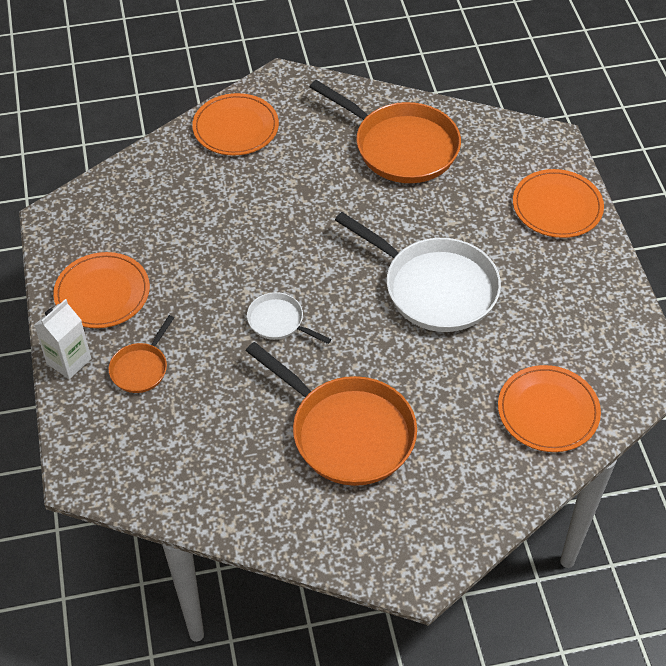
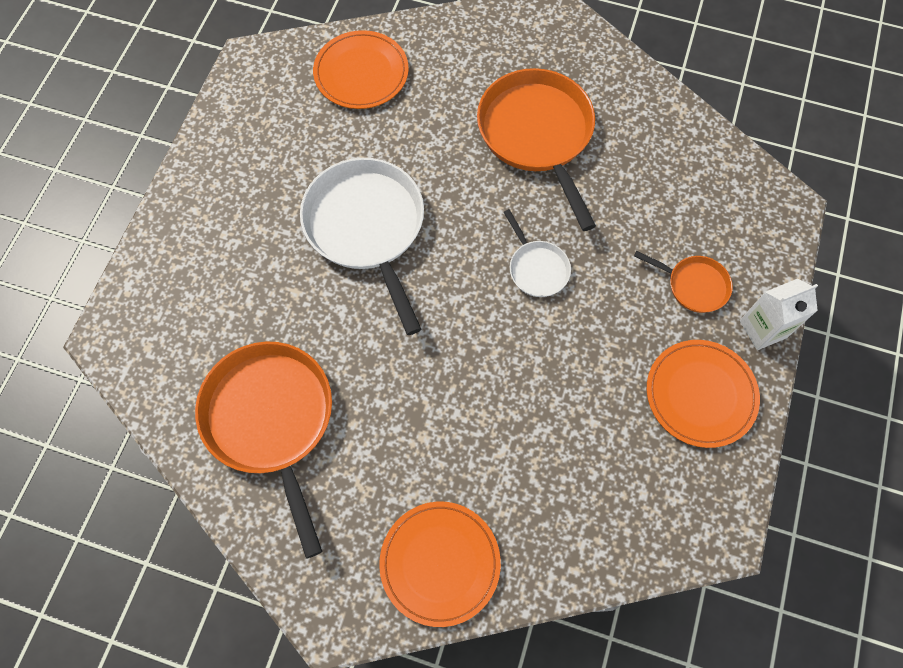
camera: 150 degrees left, 15 degrees up
(141, 368) = (693, 285): orange pan -> orange pan turned 60 degrees clockwise
(557, 206) = (180, 254): orange plate -> none

